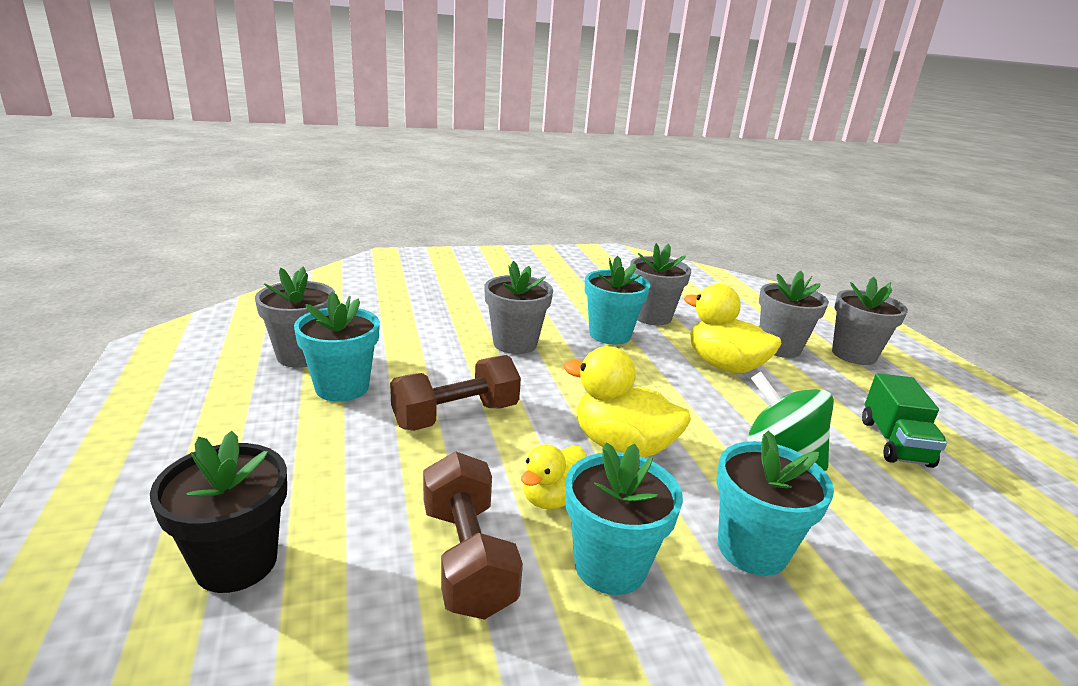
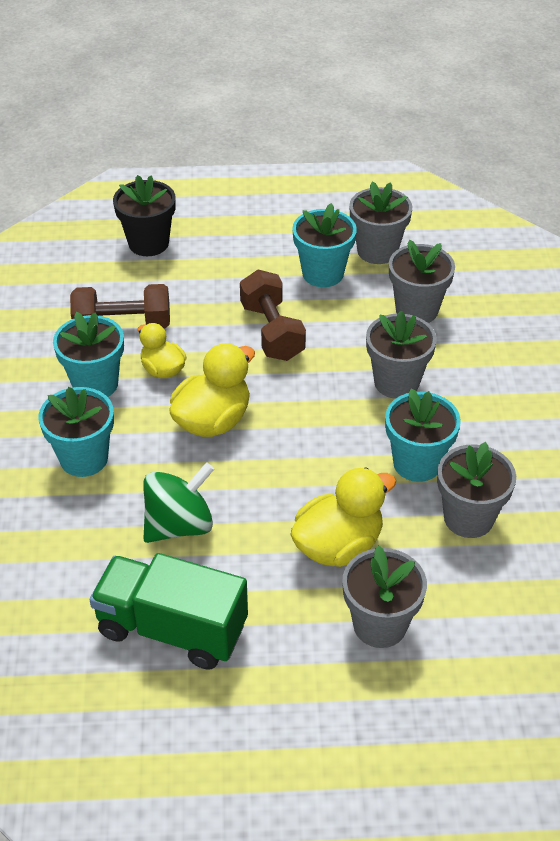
camera: 105 degrees right, 20 degrees up
(853, 354) = (357, 707): grey flower pot -> grey flower pot (416, 310)
(894, 443) = (172, 629): green truck -> green truck, size x1.51

